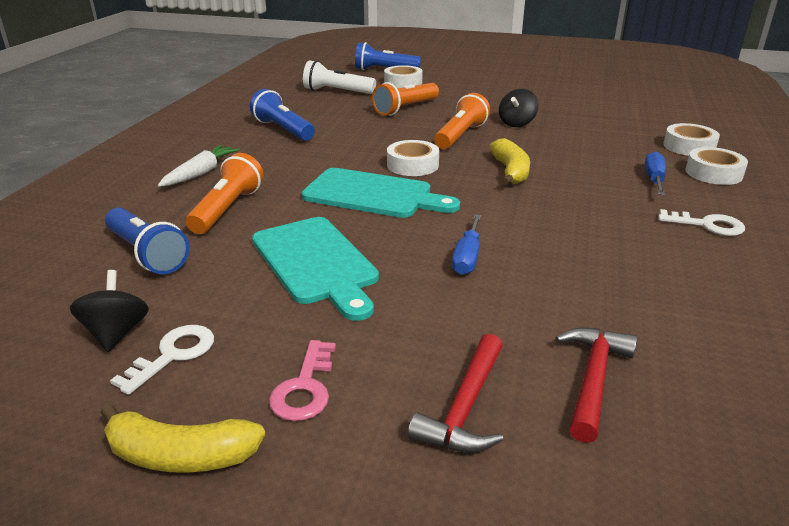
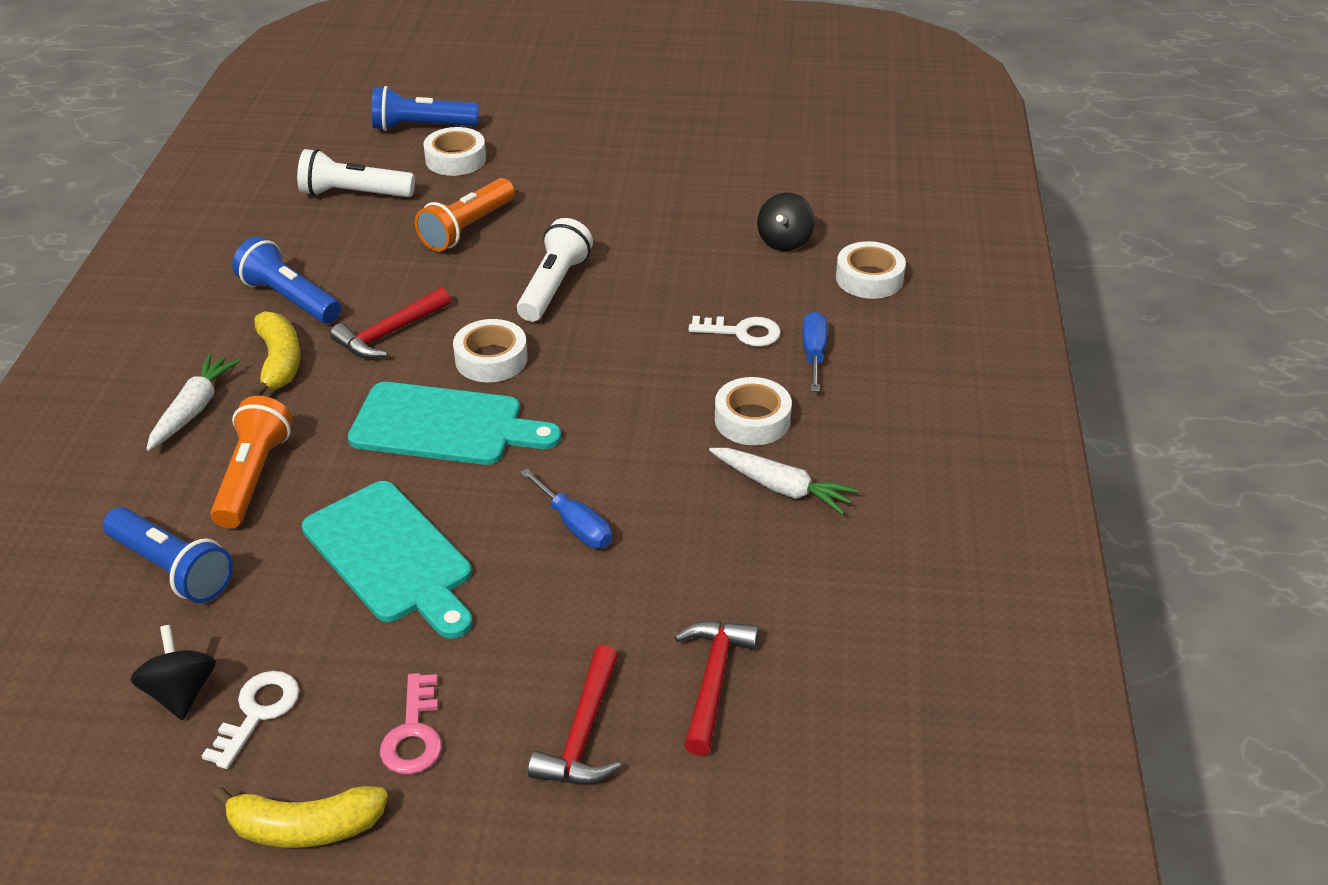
camera: 10 degrees left, 10 degrees up
(345, 148) = (390, 333): none -> red hammer
(460, 136) = (554, 286): orange flashlight -> white flashlight
(467, 258) = (575, 525): blue screwdriver -> blue screwdriver turned 45 degrees counterclockwise
(510, 171) = (625, 357): yellow banana -> yellow banana (279, 362)
(516, 123) = (634, 249): black spinning top -> black spinning top (784, 241)
(640, 250) = (781, 488): none -> white carrot
(707, 225) = (867, 433): white key -> white key (742, 332)
(713, 173) = (892, 332): white tape -> white tape (752, 420)

